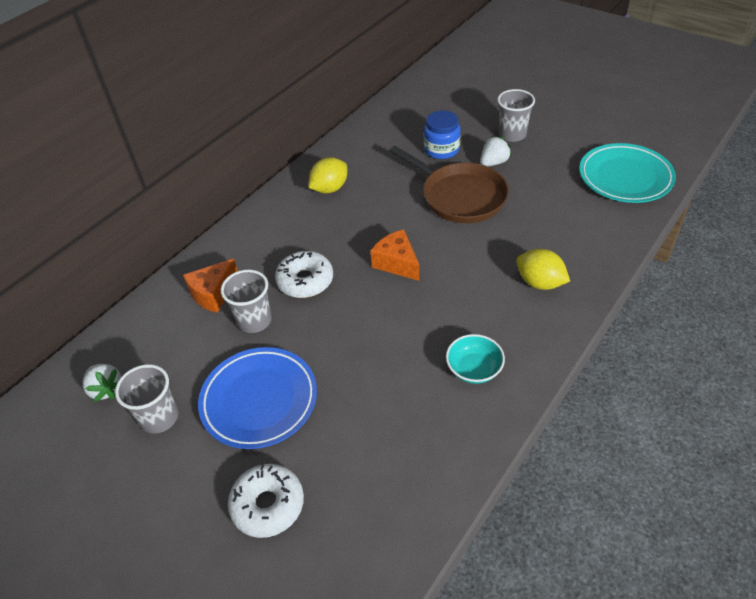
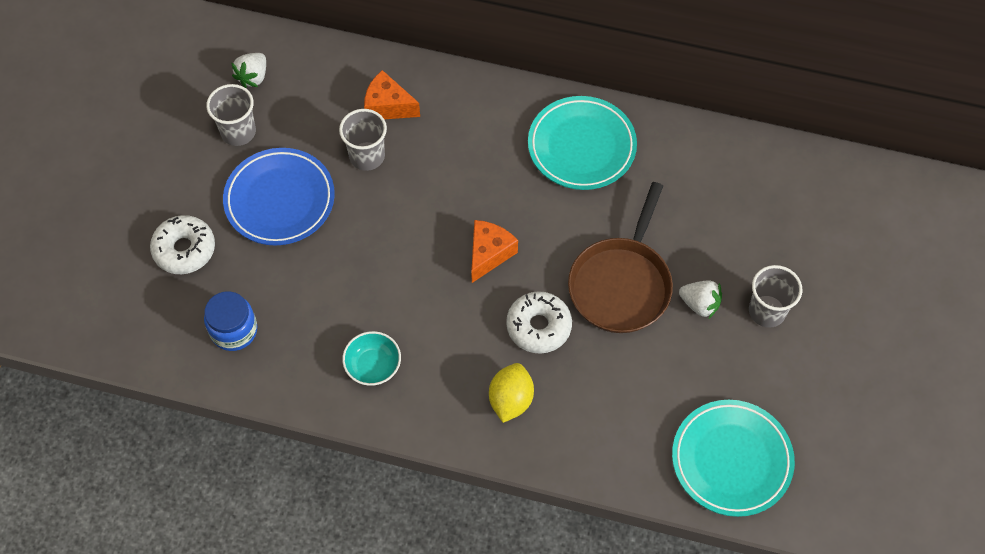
camera: 65 degrees right, 15 degrees up
(305, 281) = (433, 179): white donut -> white donut (538, 326)
(329, 188) = (581, 146): yellow lemon -> turquoise plate
(441, 149) = (702, 239): blue jar -> blue jar (234, 330)

